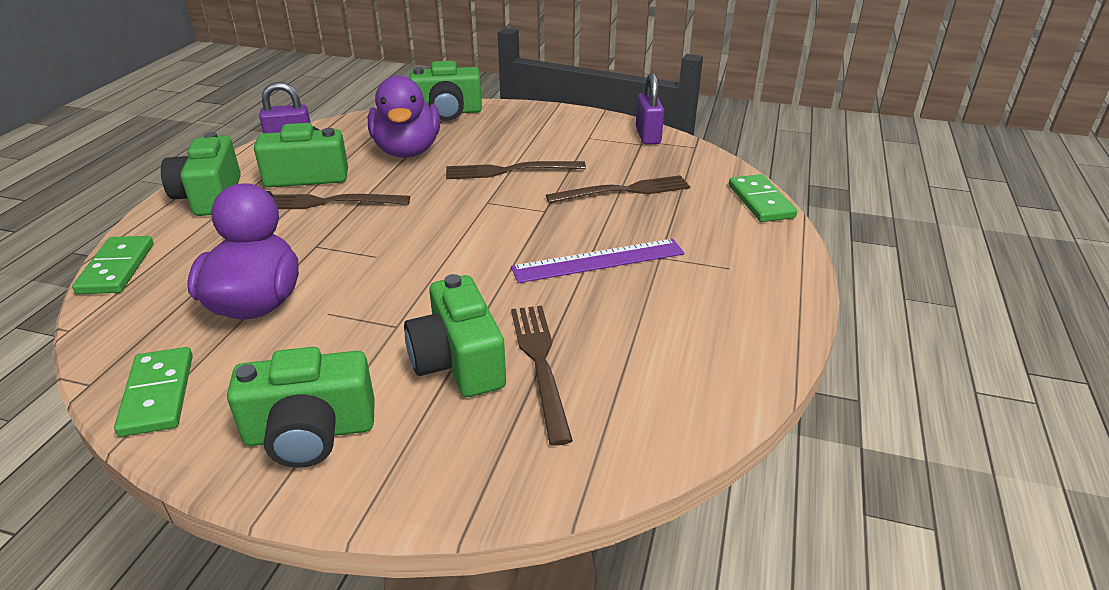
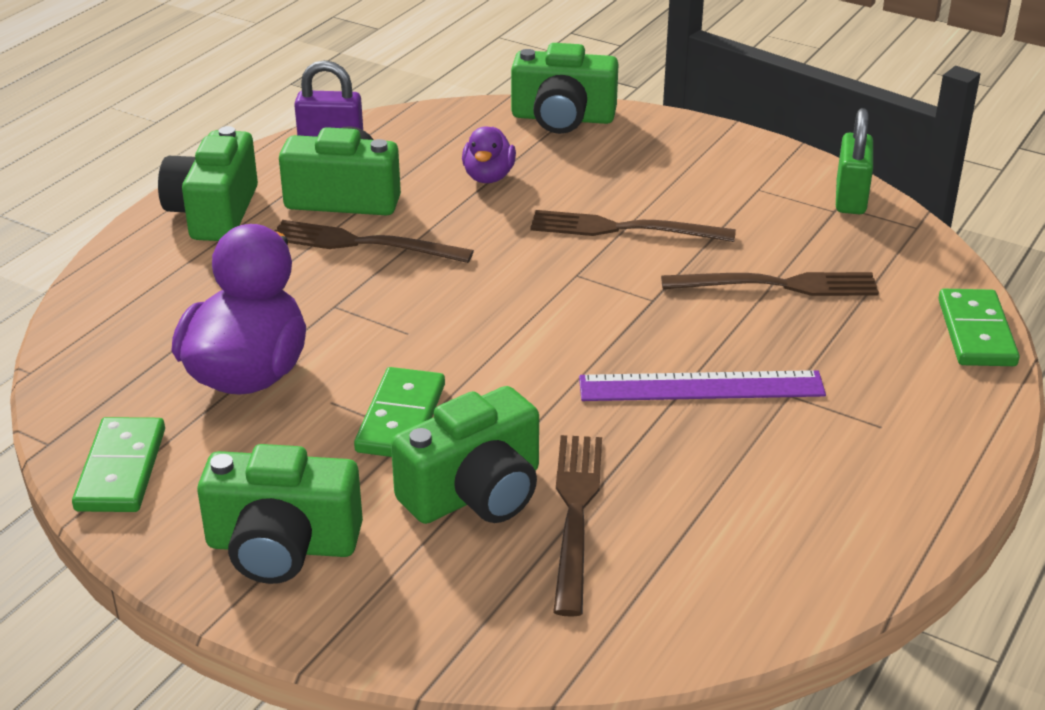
camera: 15 degrees right, 0 degrees up
(117, 268) = (90, 299): green domino -> green domino (401, 418)
(407, 151) = (488, 177): purple duck -> purple duck, size x0.52
(458, 361) = (475, 492): green camera -> green camera turned 120 degrees counterclockwise
(648, 136) = (850, 198): purple padlock -> green padlock

